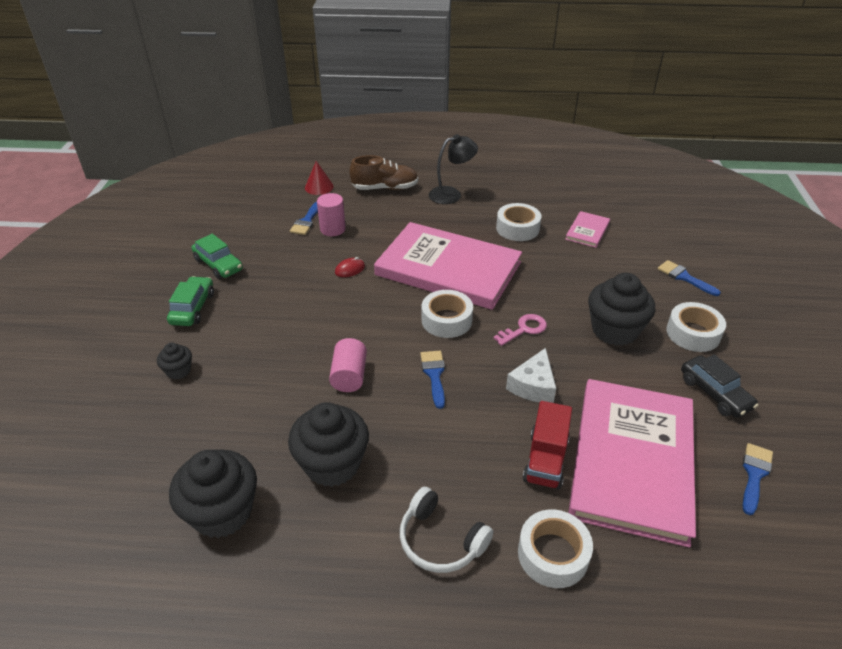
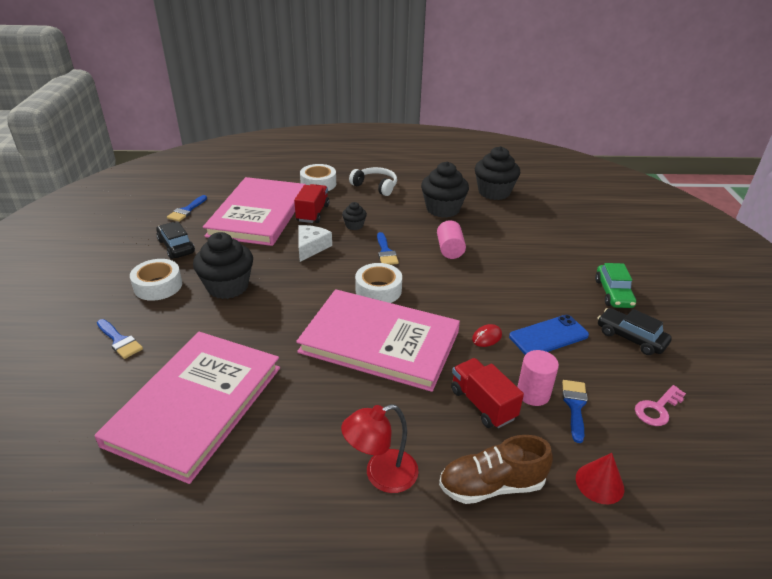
camera: 175 degrees right, 5 degrees down
(178, 371) = (579, 249): black cupcake -> black cupcake (354, 225)
(218, 265) = (630, 338): green car -> black car
(292, 268) = (548, 336): none -> blue phone
(374, 224) = (482, 404): none -> red truck
(451, 194) = (381, 475): black lamp -> red lamp
(517, 228) = (289, 405): white tape -> none
(524, 329) = (309, 285): pink key -> pink key (657, 409)
(587, 231) = (195, 405): pink book -> pink book, size x2.42

